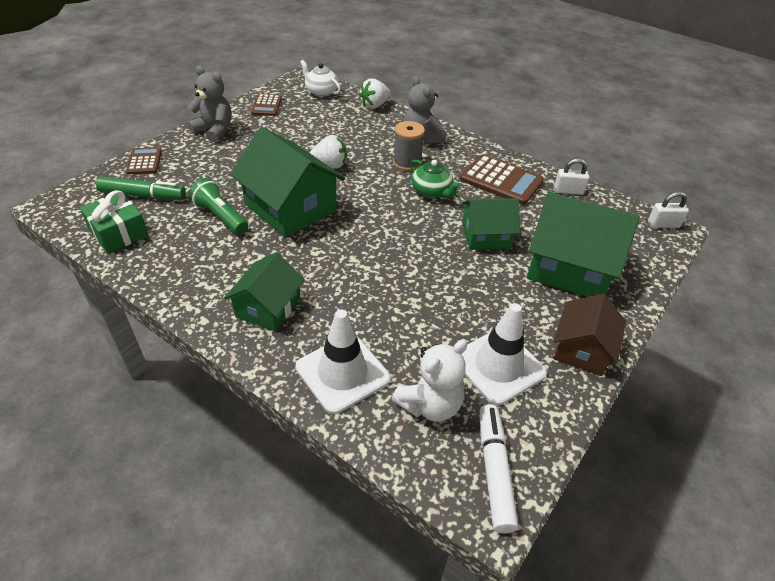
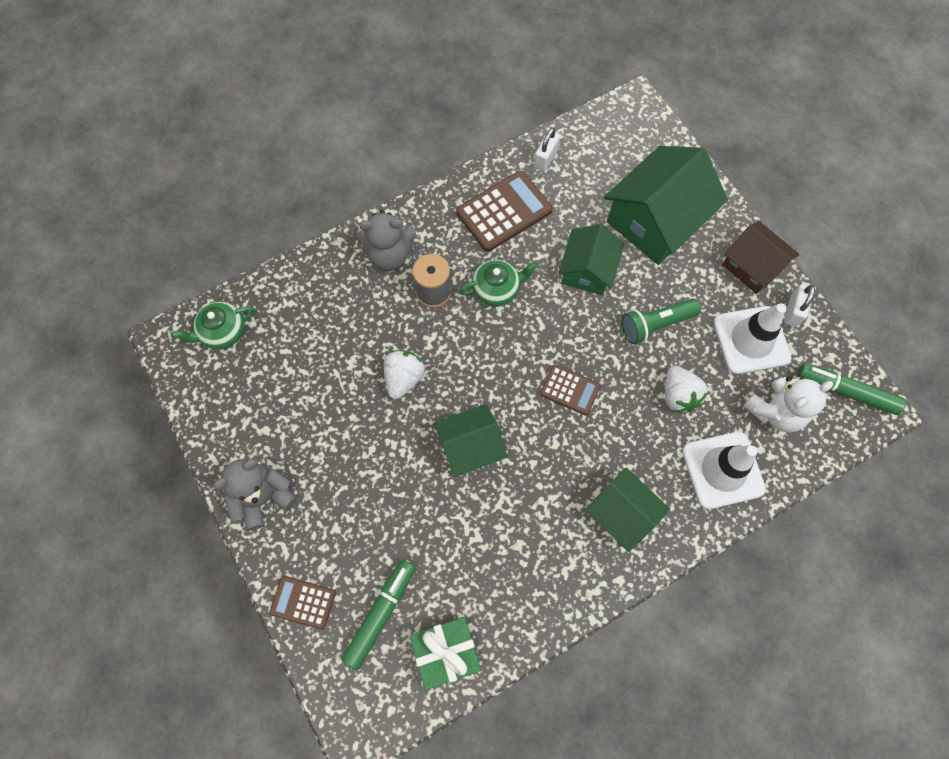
camera: 65 degrees left, 25 degrees up
(221, 217) = (458, 528): green flashlight -> green flashlight (655, 324)
(266, 106) = (228, 413): brown calculator -> brown calculator (570, 390)
(291, 207) = (470, 446): green house -> green house, size x0.61
(321, 91) = (222, 332): white teapot -> green teapot
(374, 105) = (290, 278): white strawberry -> white strawberry (678, 395)
(430, 404) = (775, 411): white teddy bear -> white teddy bear turned 75 degrees clockwise
(494, 471) = (846, 391): white marker -> green marker
(663, 224) = (626, 108): white padlock -> white padlock (793, 311)

